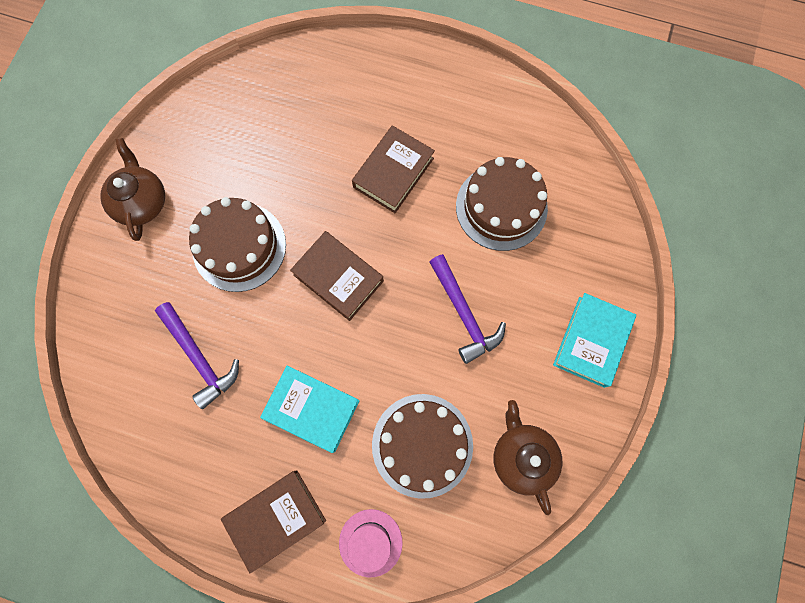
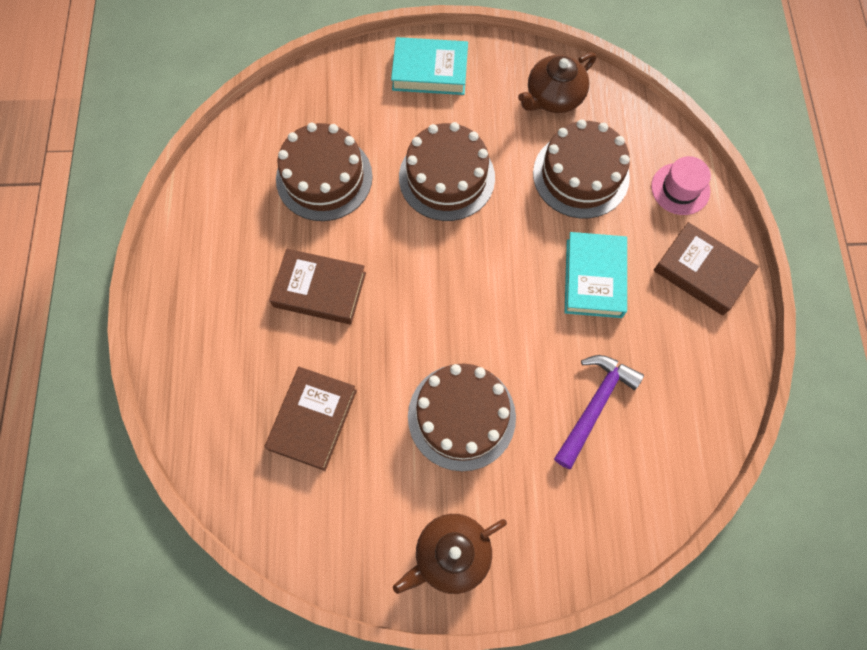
camera: 110 degrees left, 5 degrees down
(338, 278) = (456, 302): brown book -> brown book (313, 420)
(464, 314) = (446, 177): purple hammer -> brown cake

